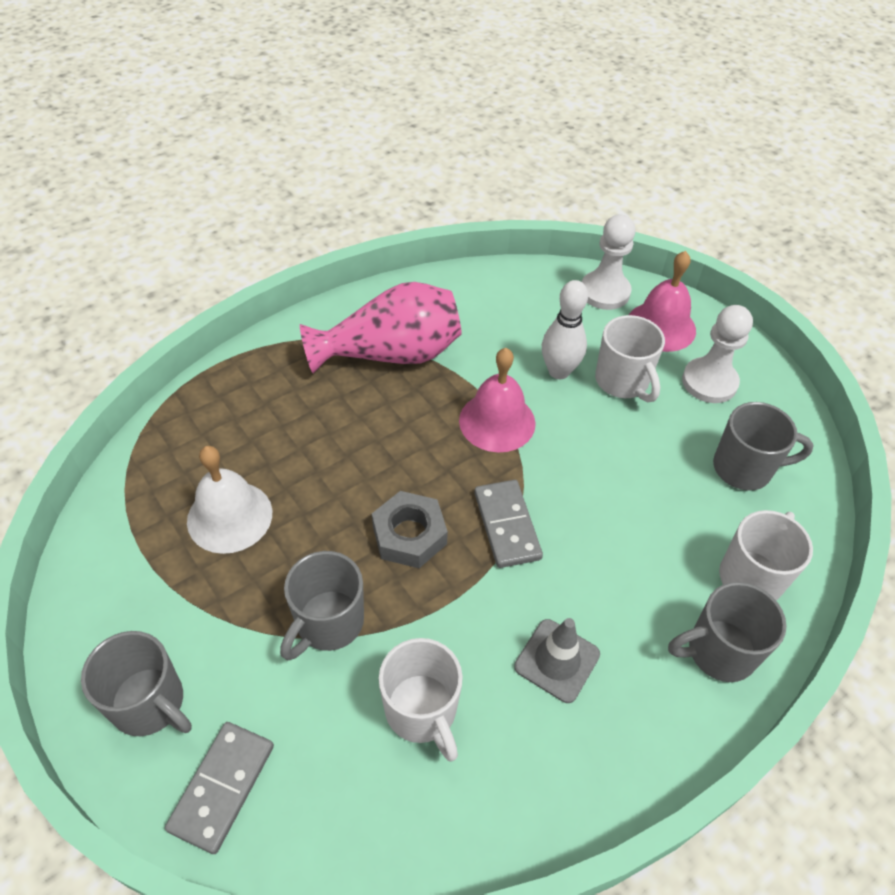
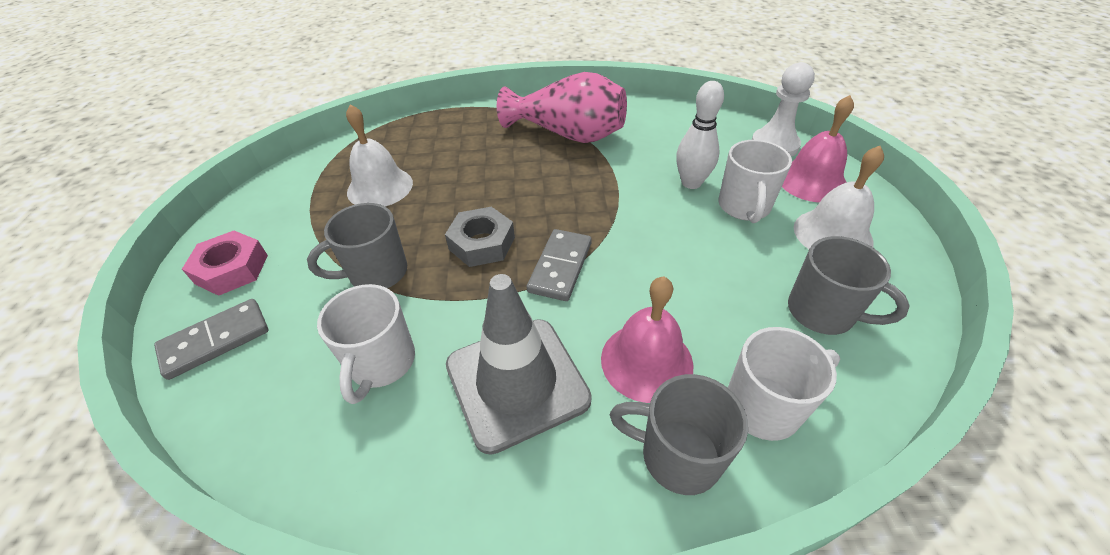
camera: 35 degrees right, 5 degrees down
(150, 704) = (232, 269): grey mug -> pink nut
(497, 421) = (612, 198): pink bell -> pink bell (646, 361)
(557, 660) = (517, 382): grey traffic cone -> grey traffic cone, size x1.74
(709, 382) = (832, 234): white pawn -> white bell

